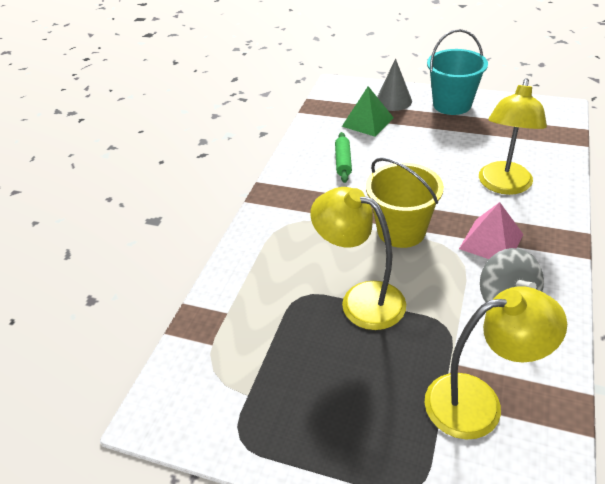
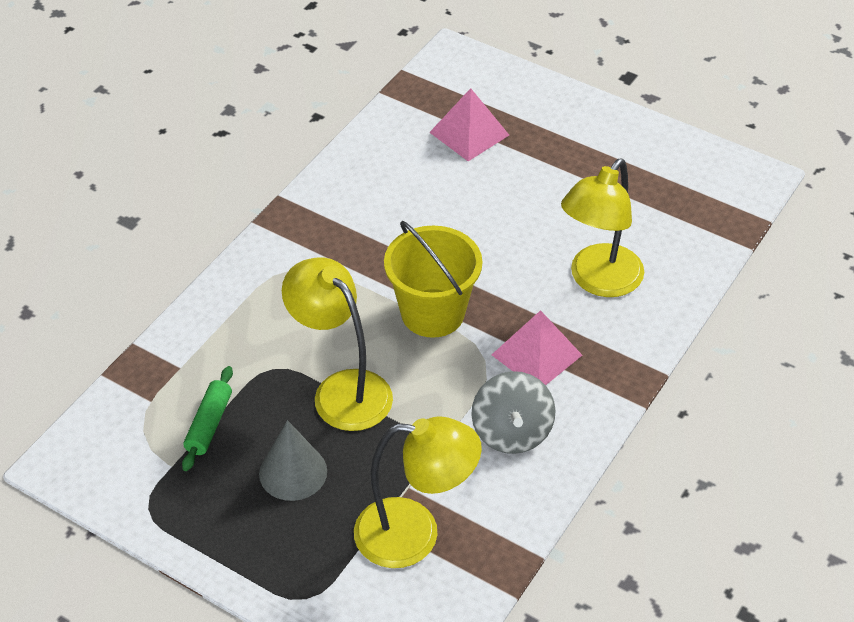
camera: 10 degrees right, 5 degrees up
(343, 162) = (405, 192): green rolling pin -> green rolling pin (209, 424)
(367, 122) = (469, 133): green pyramid -> pink pyramid
(393, 101) = (524, 105): grey cone -> grey cone (293, 472)
(452, 104) = (604, 132): turquoise bucket -> none

